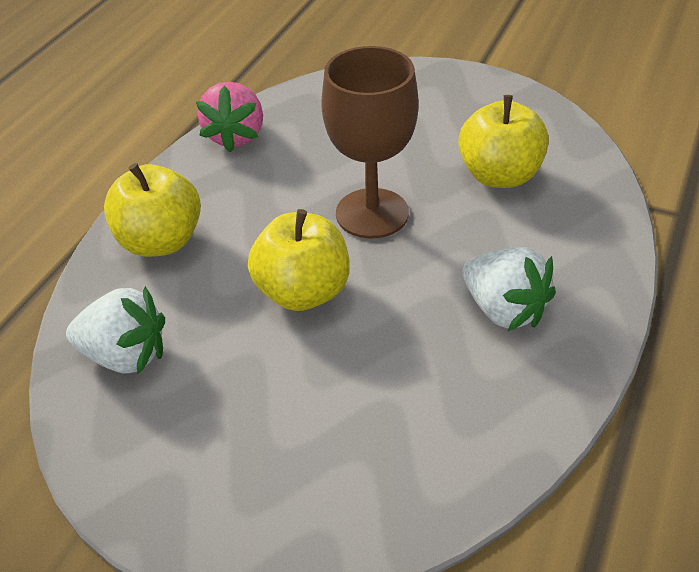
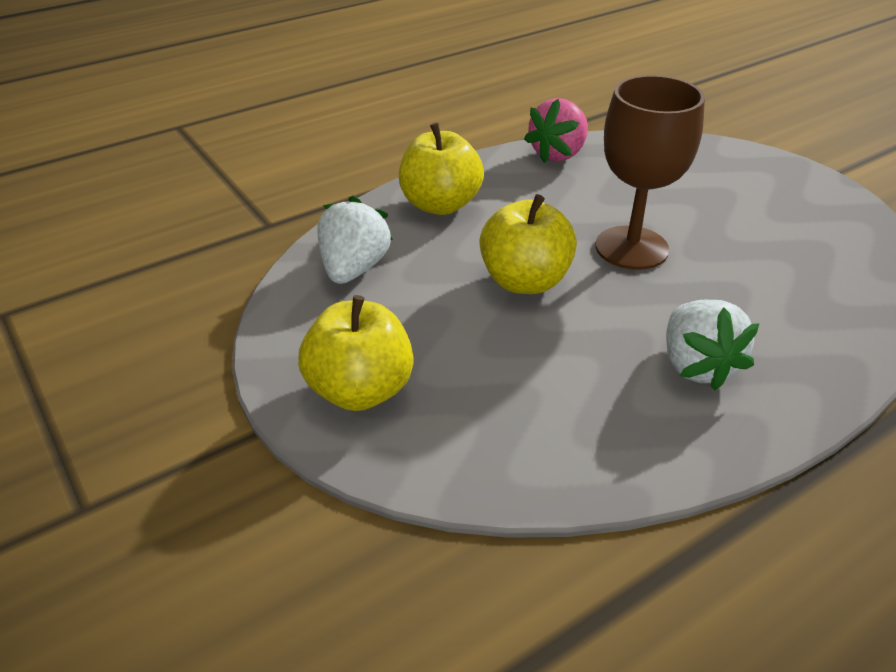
camera: 30 degrees right, 5 degrees down
(125, 356) = (353, 269): white strawberry -> white strawberry turned 120 degrees counterclockwise
(499, 175) = (780, 262): yellow apple -> yellow apple (360, 390)

